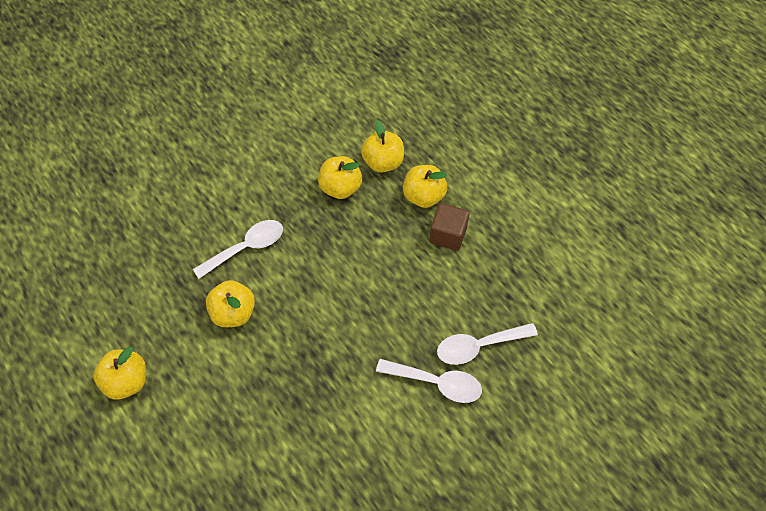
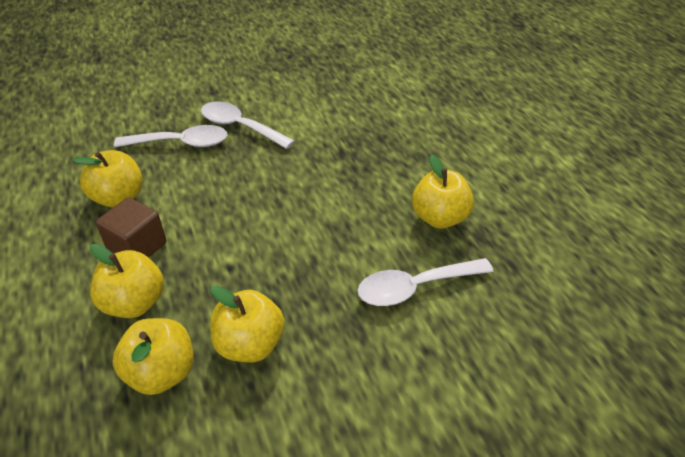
camera: 165 degrees left, 15 degrees down
(127, 381) = (563, 181): yellow apple -> yellow apple (118, 198)

